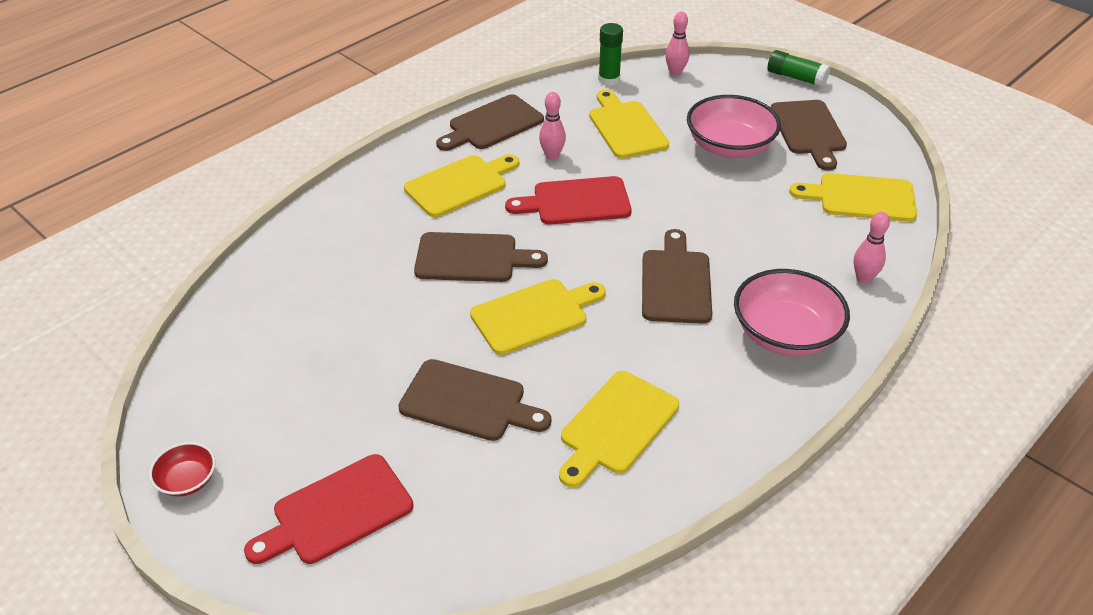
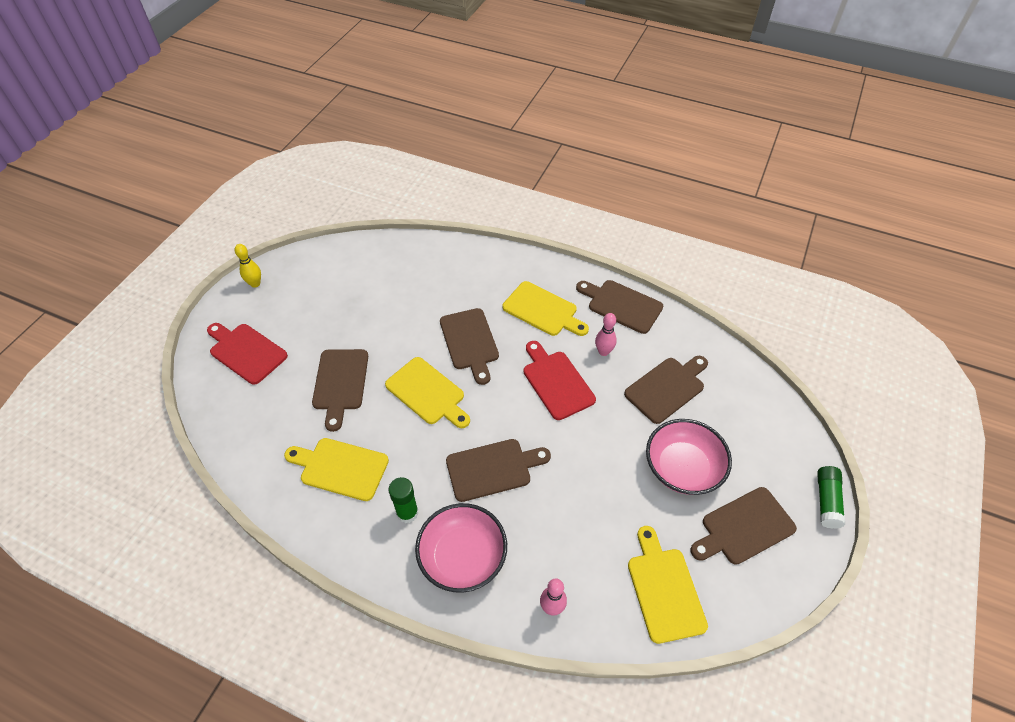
camera: 70 degrees right, 10 degrees up
(187, 480) = (255, 284): red bowl -> yellow bowling pin
(609, 80) = (726, 359): green glue stick -> green glue stick (407, 513)
(626, 127) = (667, 388): yellow cutting board -> brown cutting board
(675, 72) = (769, 402): pink bowling pin -> none

